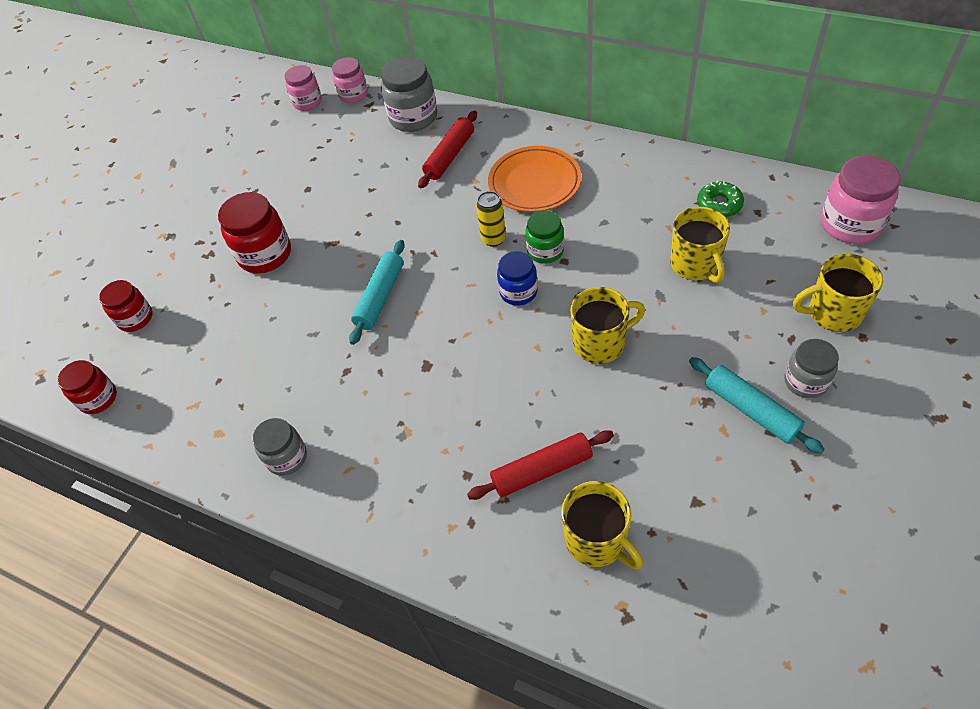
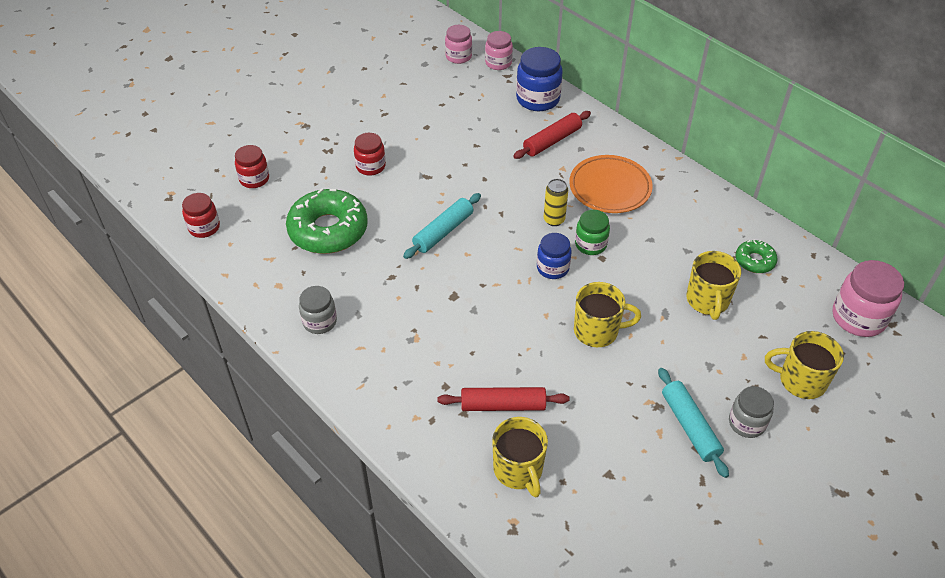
camera: 15 degrees right, 5 degrees down
(248, 345) = (328, 230): none -> green donut
(265, 254) = (370, 166): red jar -> red jar, size x0.63
(413, 117) = (538, 99): grey jar -> blue jar

